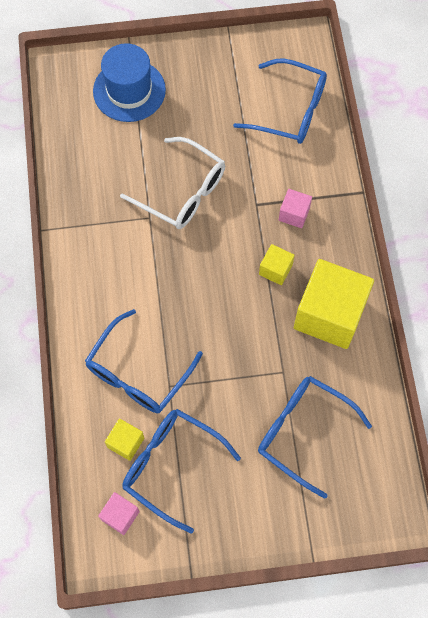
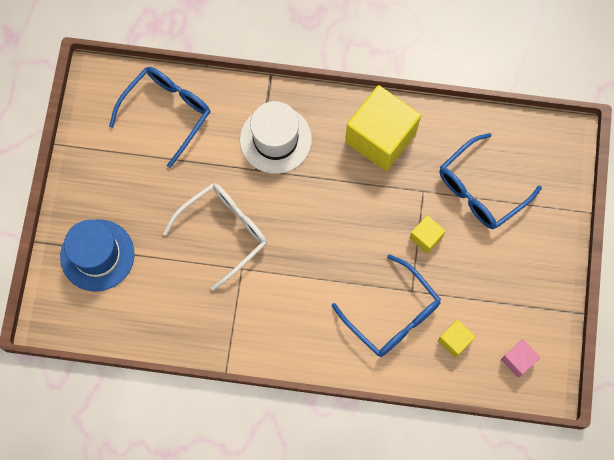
camera: 75 degrees left, 5 degrees up
(171, 466) = (484, 306): blue glasses -> none
(275, 269) = (326, 171): yellow cube -> yellow cube (426, 237)
(294, 214) = (275, 139): pink cube -> white hat

